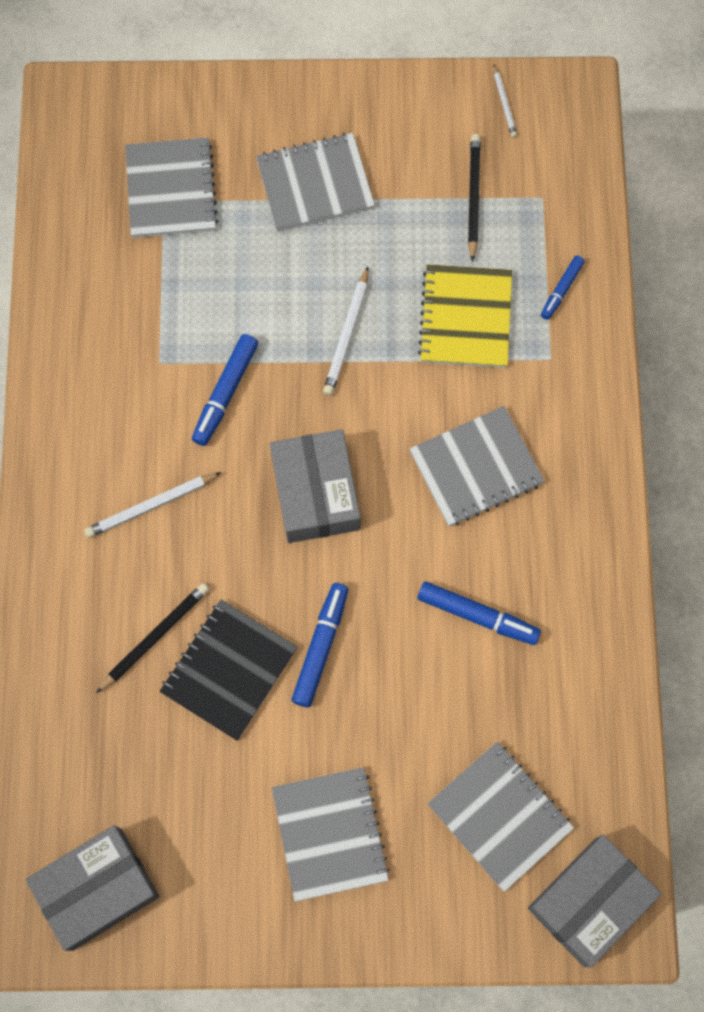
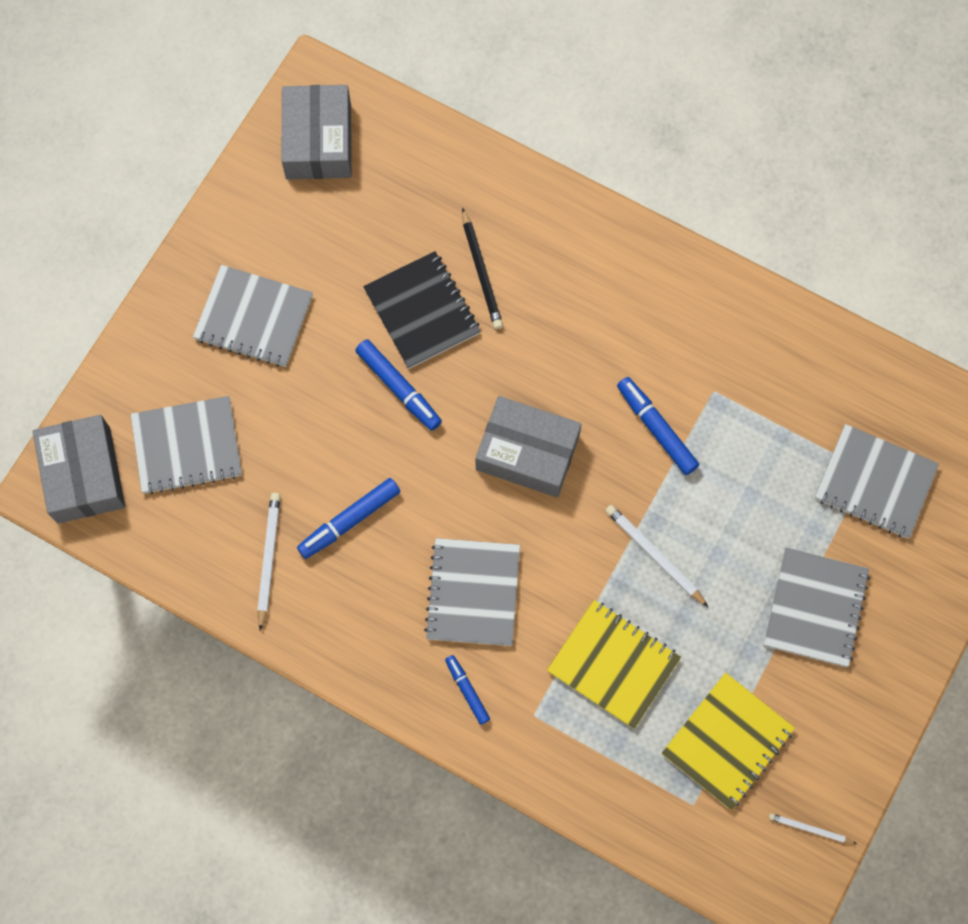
camera: 120 degrees right, 0 degrees up
(151, 506) = (590, 322): white pencil -> white pencil (268, 559)
(473, 197) = (727, 741): black pencil -> yellow notebook
(561, 290) = (593, 765): blue marker -> blue marker (467, 690)

